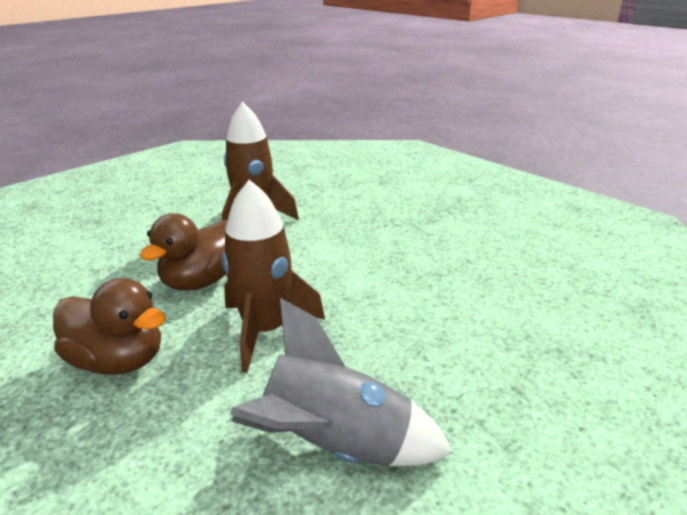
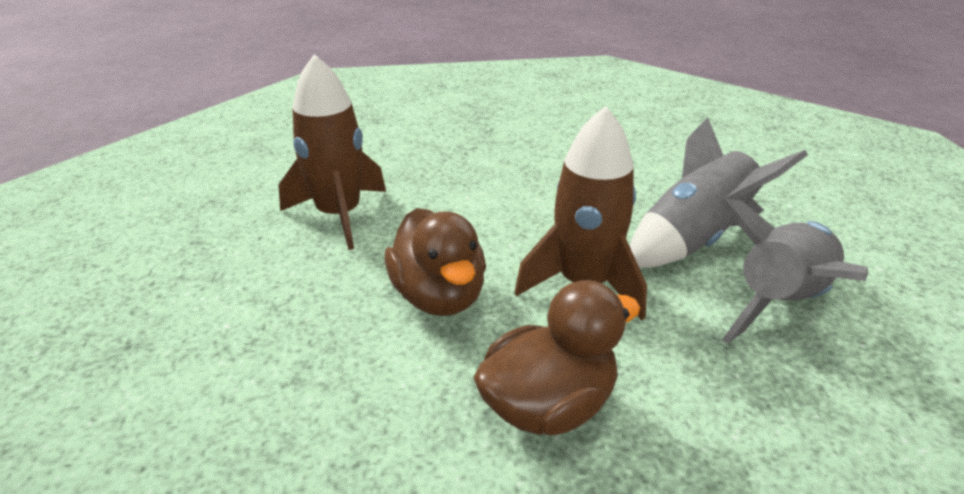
camera: 55 degrees left, 5 degrees up
(386, 366) = (694, 240): none -> grey rocket

